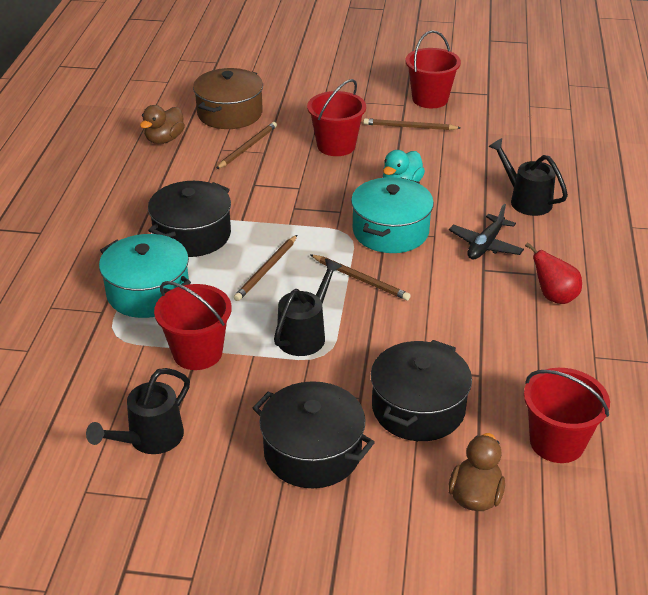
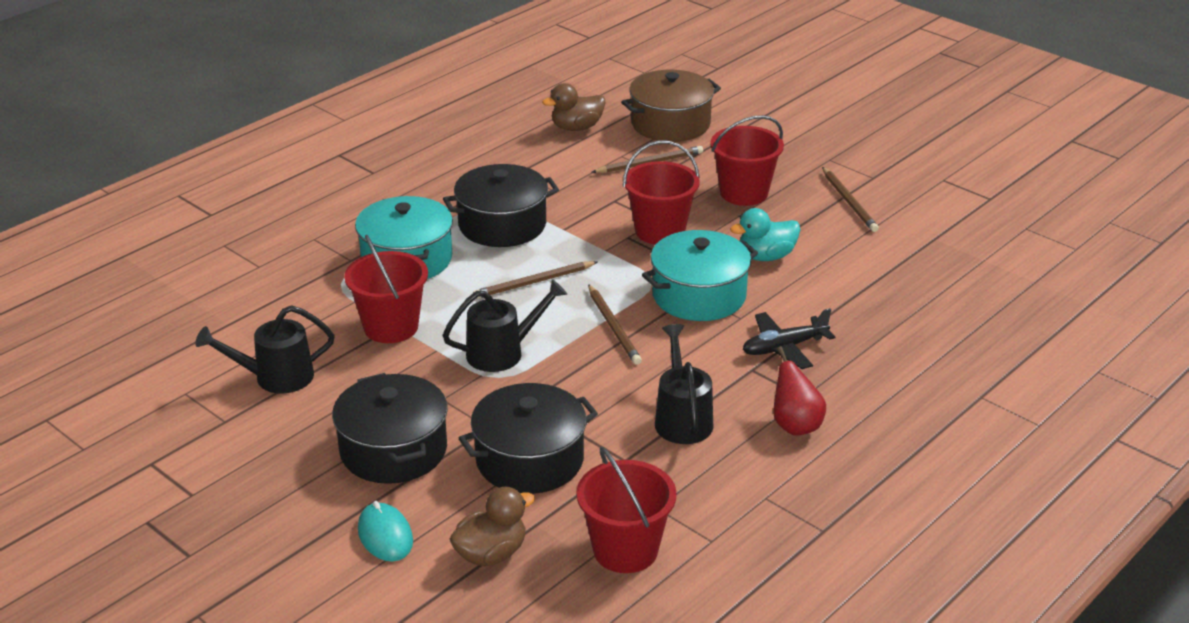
camera: 35 degrees right, 5 degrees down
(385, 525) = (385, 535): none -> turquoise mouse
(409, 127) = (849, 202): brown pencil -> brown pencil turned 150 degrees counterclockwise
(430, 99) = (910, 181): red bucket -> red bucket (660, 231)
(525, 200) = (888, 322): black watering can -> black watering can (682, 418)

